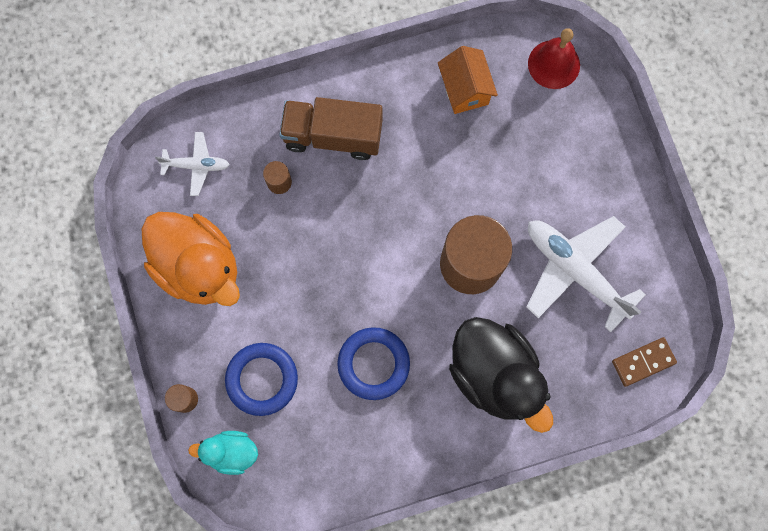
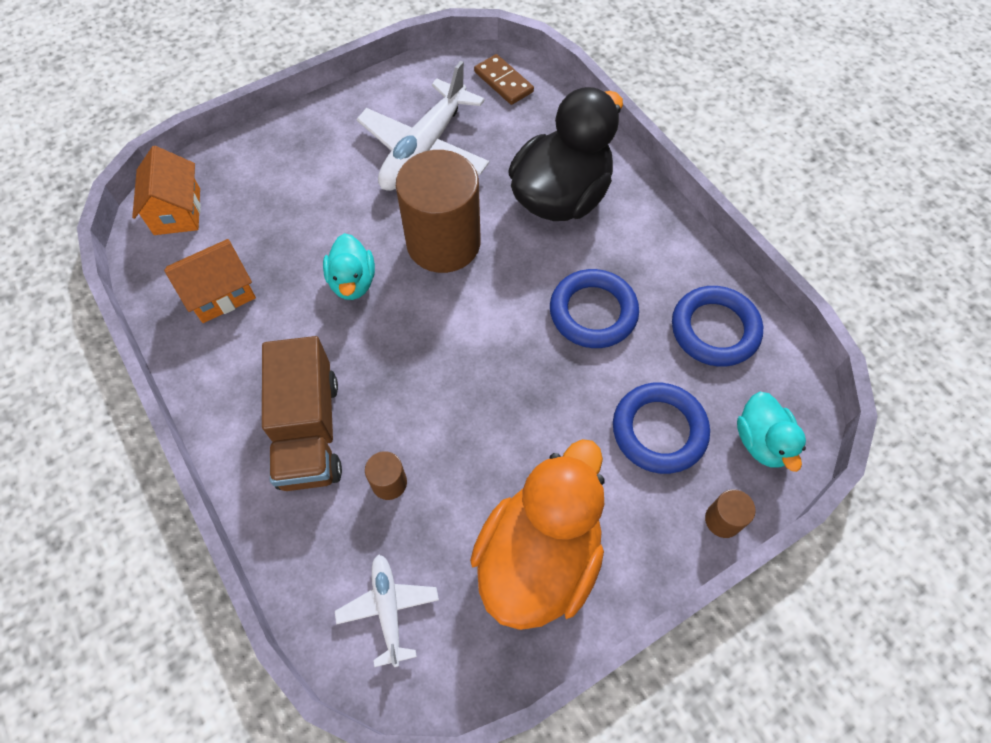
camera: 105 degrees left, 15 degrees down
(332, 455) = (714, 329): none -> blue ring
(450, 187) = (353, 282): none -> turquoise duck
(554, 64) = (177, 211): red bell -> orange house

